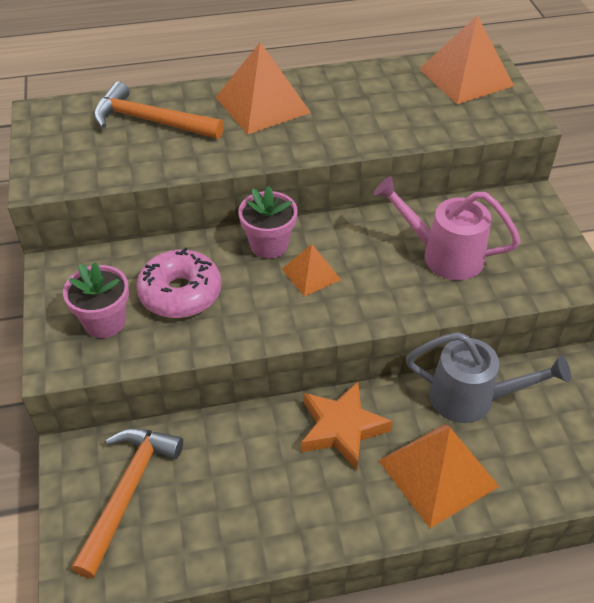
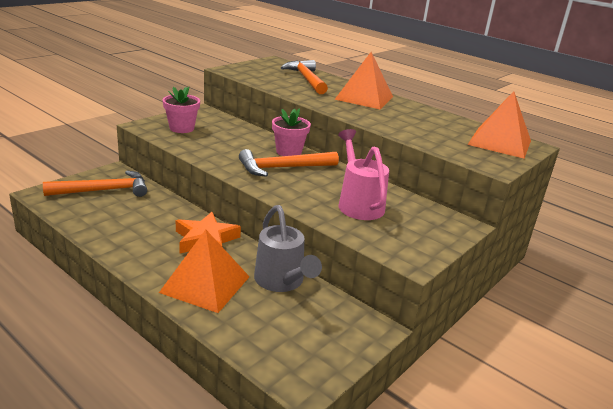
camera: 50 degrees right, 20 degrees down
(180, 293) = (223, 139): pink donut -> none
(311, 274) = (283, 168): orange pyramid -> orange hammer

